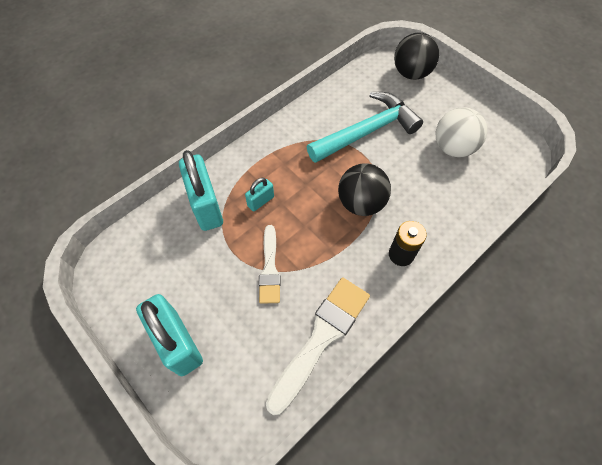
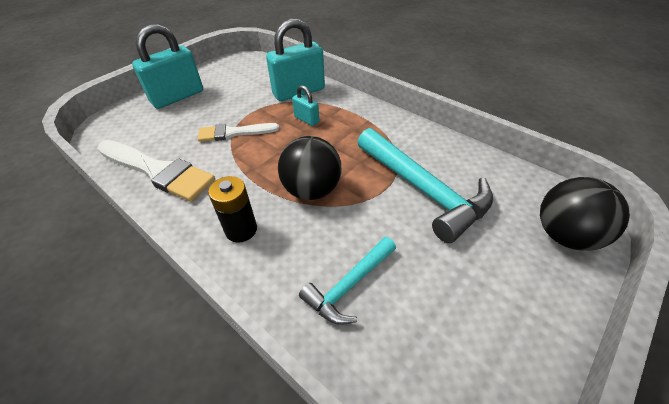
camera: 85 degrees right, 15 degrees down
(449, 188) = (349, 285): none -> turquoise hammer
(453, 148) = (429, 293): white ball -> none

